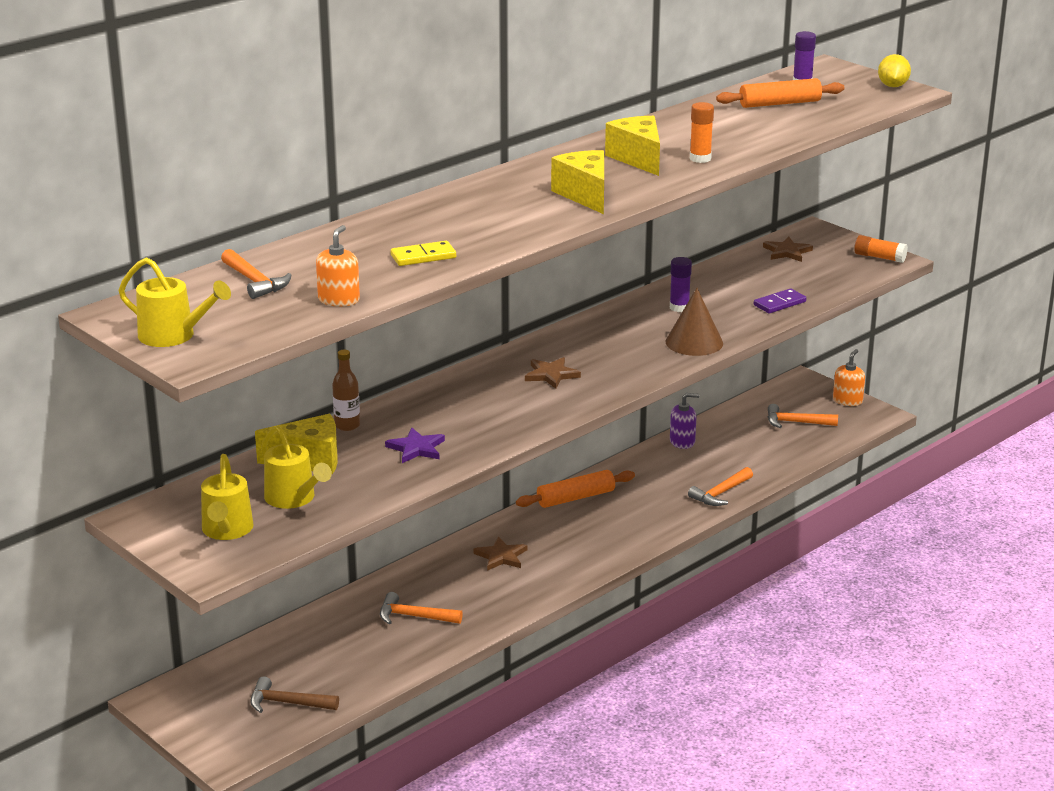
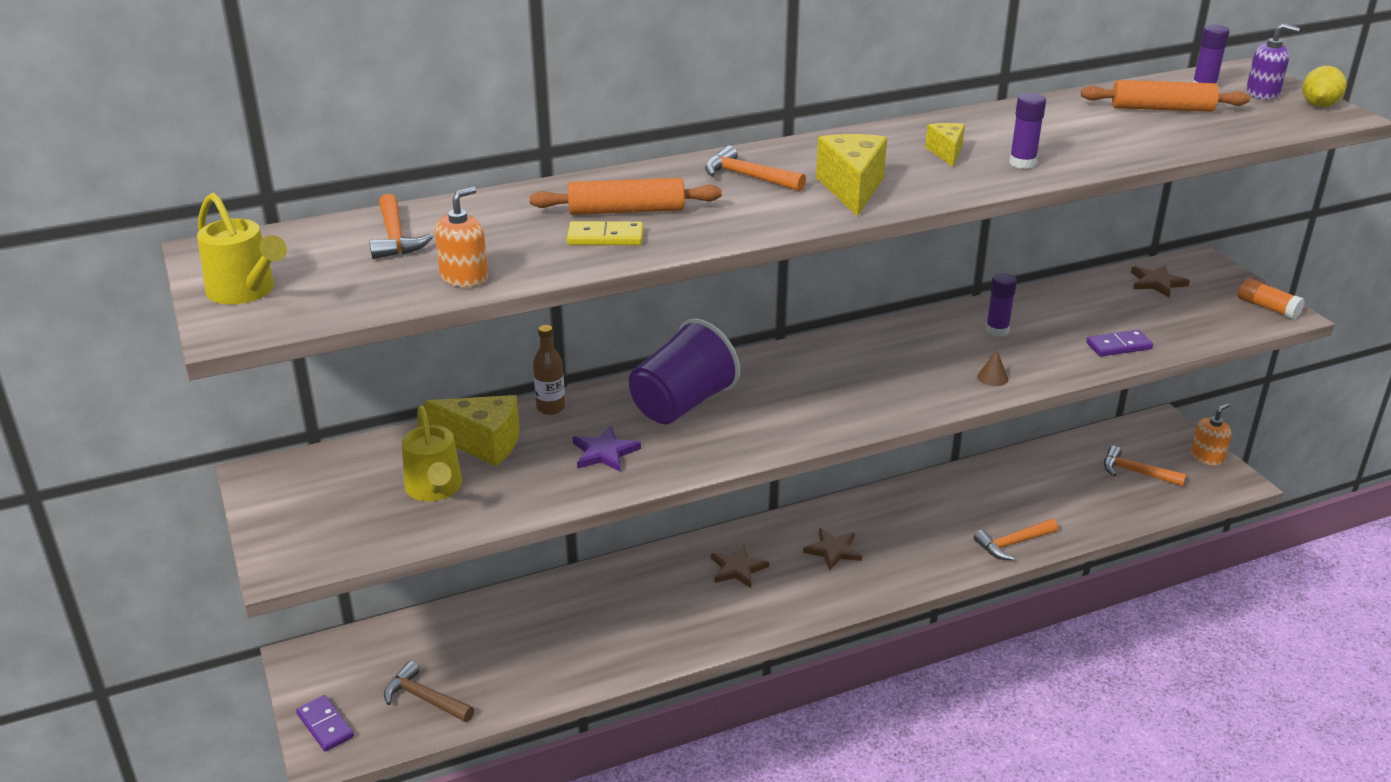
camera: 20 degrees right, 5 degrees up
(212, 740) = (325, 726): none -> purple domino
(226, 531) = (339, 515): yellow watering can -> none
(414, 616) = (610, 622): orange hammer -> orange hammer (748, 177)
(456, 404) = (682, 404): none -> purple cup
(551, 375) = (806, 388): brown star -> brown star (833, 550)
(575, 498) = (851, 514): orange rolling pin -> orange rolling pin (626, 211)
(638, 159) = (946, 153): yellow cheese -> yellow cheese, size x0.58
(682, 442) = (997, 470): purple soap dispenser -> purple soap dispenser (1262, 93)
(694, 342) = (992, 377): brown cone -> brown cone, size x0.45
(700, 159) = (1022, 163): orange glue stick -> purple glue stick

